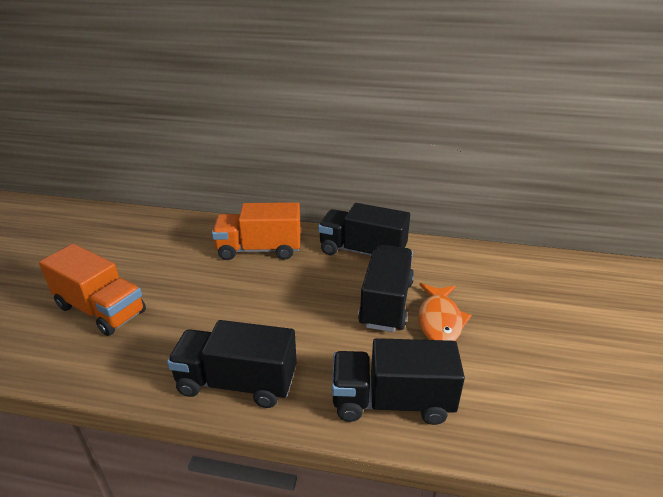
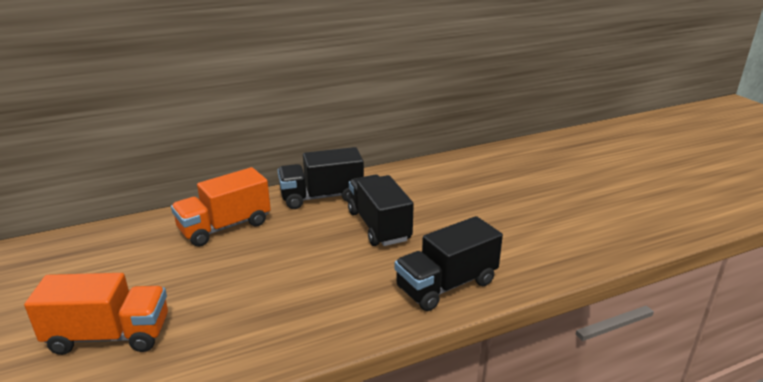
camera: 35 degrees left, 5 degrees down
(237, 383) = (318, 327): black truck -> none
(439, 320) = (428, 222): orange fish -> none

